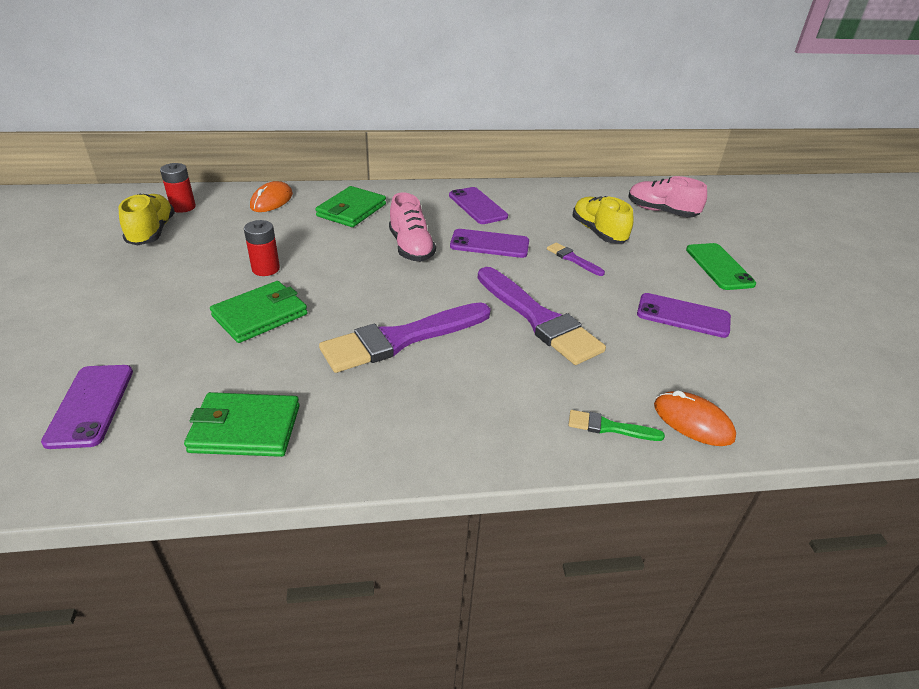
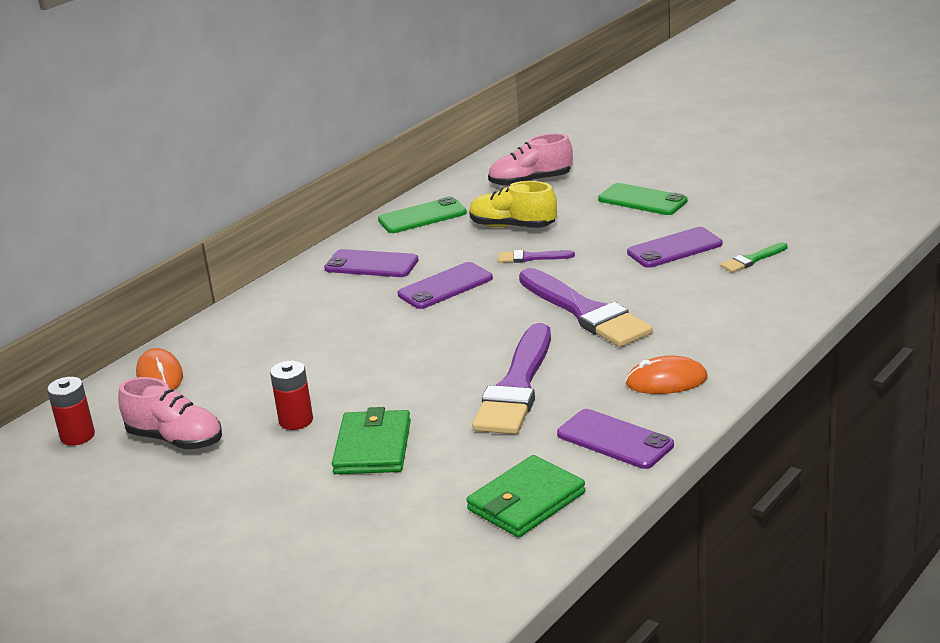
camera: 40 degrees left, 10 degrees down
(91, 405) = (382, 576): purple phone -> purple phone (615, 440)
(152, 232) = (104, 471): yellow shoe -> none
(351, 210) = (262, 335): green wallet -> none
(411, 247) = (386, 328): pink shoe -> pink shoe (176, 439)
(538, 318) = (584, 312): purple brush -> purple brush turned 45 degrees clockwise
(557, 195) = (422, 216): none -> green phone
(610, 427) = (743, 340): green brush -> green brush (752, 259)
(693, 421) = (781, 305): orange mouse -> orange mouse (666, 381)

